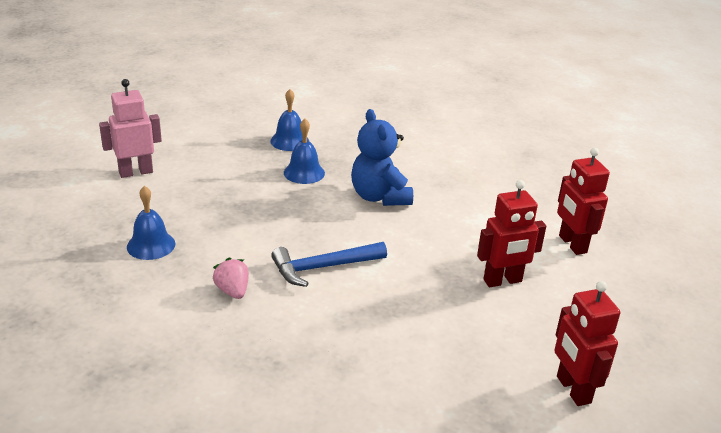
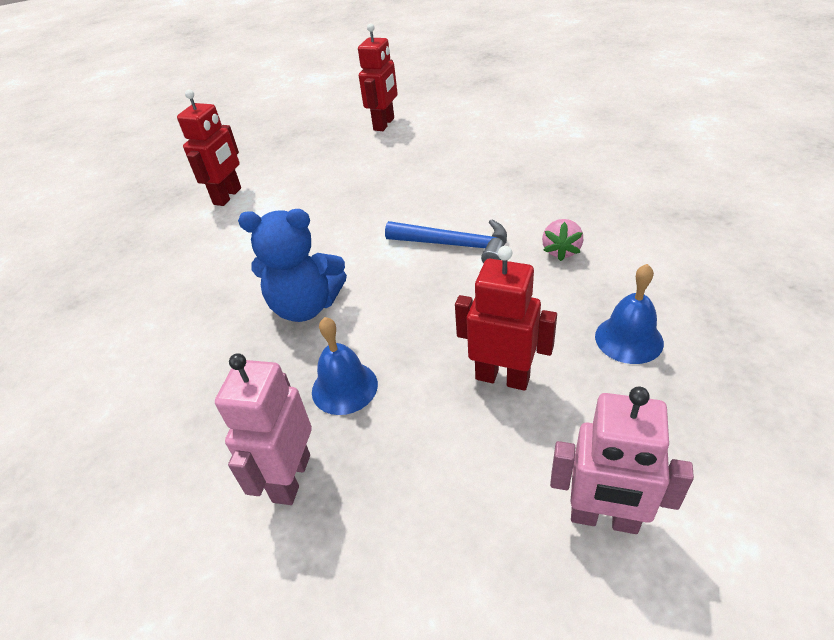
camera: 135 degrees left, 10 degrees up
(289, 141) = (291, 478): blue bell -> pink robot
(379, 197) = (306, 306): blue teddy bear -> blue teddy bear turned 75 degrees clockwise
(502, 281) = (325, 188): red robot -> red robot (502, 377)

